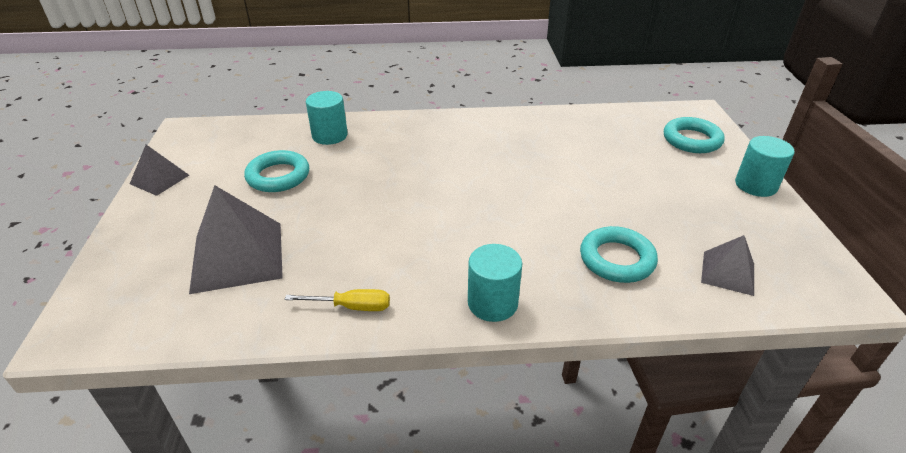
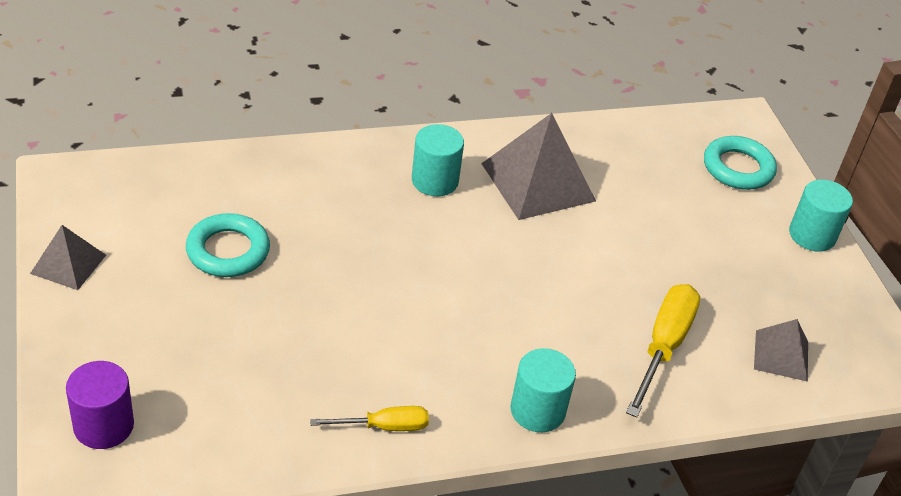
camera: 15 degrees left, 5 degrees up
(121, 290) = (104, 426): none -> purple cylinder
(237, 256) = (225, 372): grey pyramid -> grey pyramid (538, 182)
(330, 135) = (272, 180): turquoise cylinder -> turquoise cylinder (435, 181)
(617, 259) = (663, 346): turquoise ring -> yellow screwdriver

